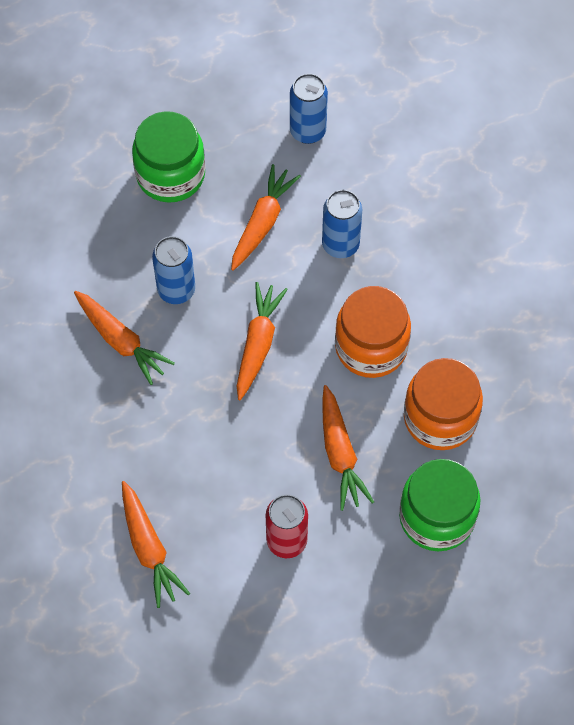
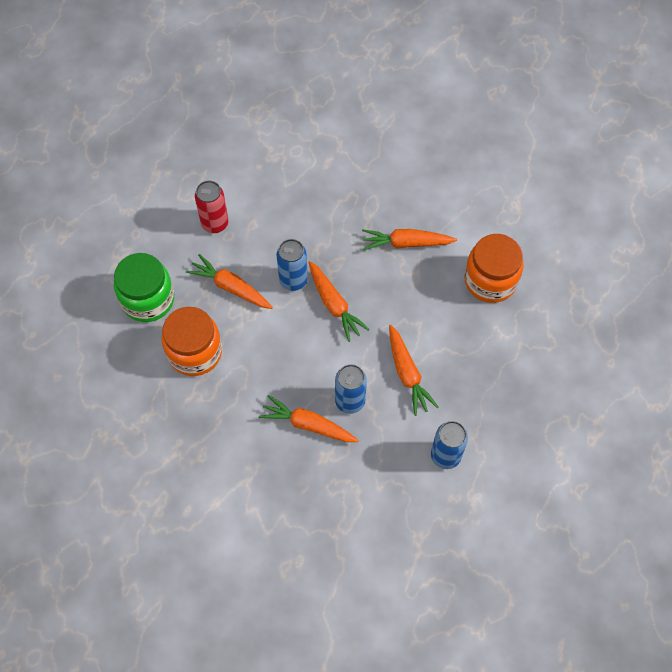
camera: 135 degrees right, 0 degrees up
(149, 548) = (278, 165): orange carrot -> orange carrot (308, 425)
(170, 175) = (489, 354): green jar -> none
(176, 290) = (409, 294): blue can -> blue can (293, 280)
(371, 347) = (271, 357): orange jar -> orange jar (490, 280)

